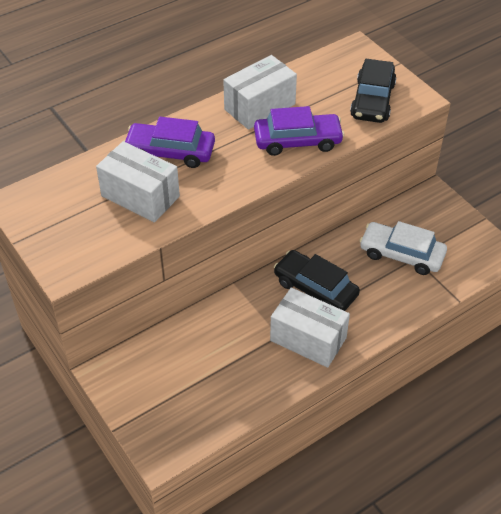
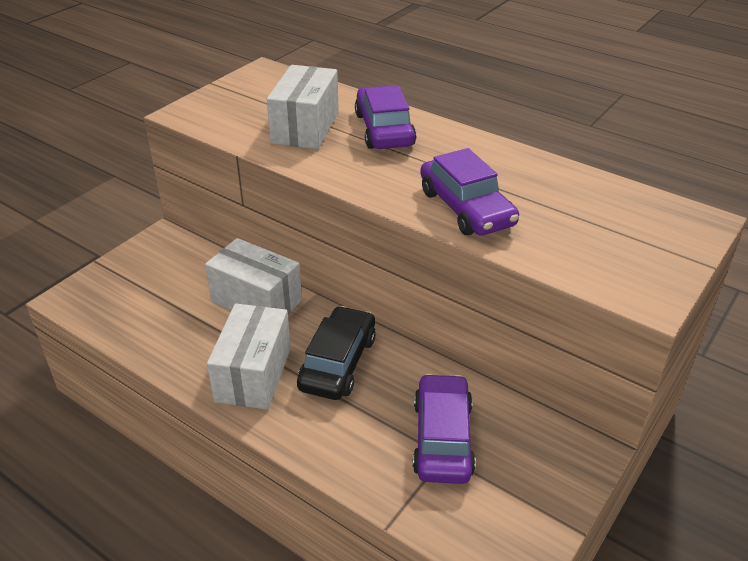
camera: 70 degrees right, 10 degrees down
(260, 107) = (506, 169): white box -> white box (256, 301)
(372, 100) = (602, 255): black car -> none
(401, 254) = (442, 438): white car -> purple car

